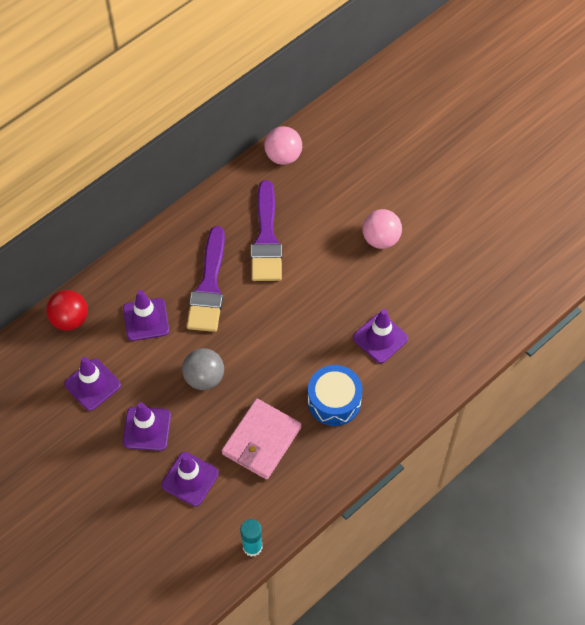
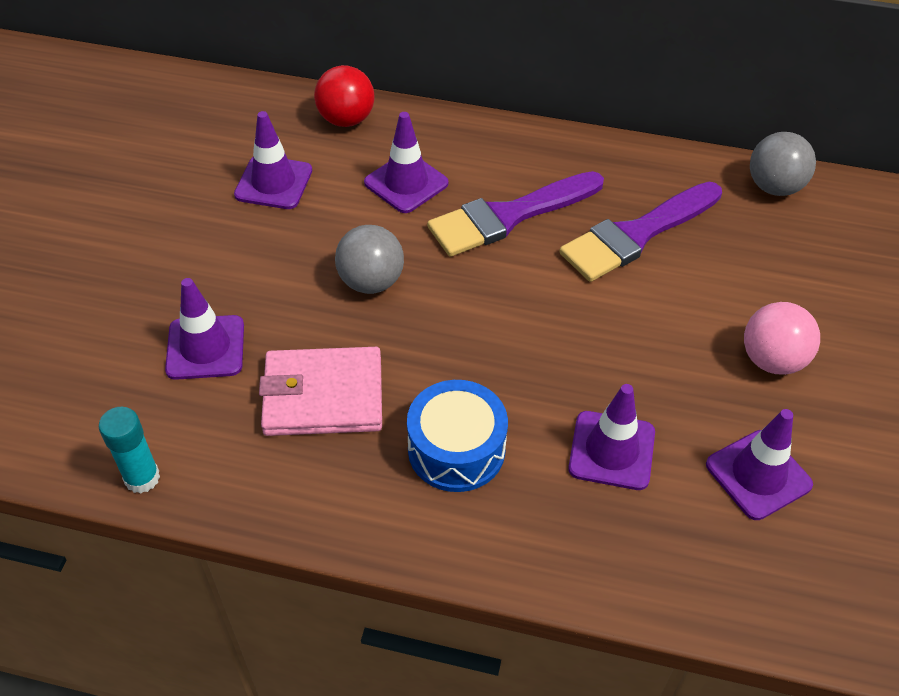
camera: 55 degrees right, 10 degrees down
(147, 429) = (250, 264): purple traffic cone -> purple traffic cone (758, 475)
(283, 156) = (774, 187): pink ball -> grey ball

